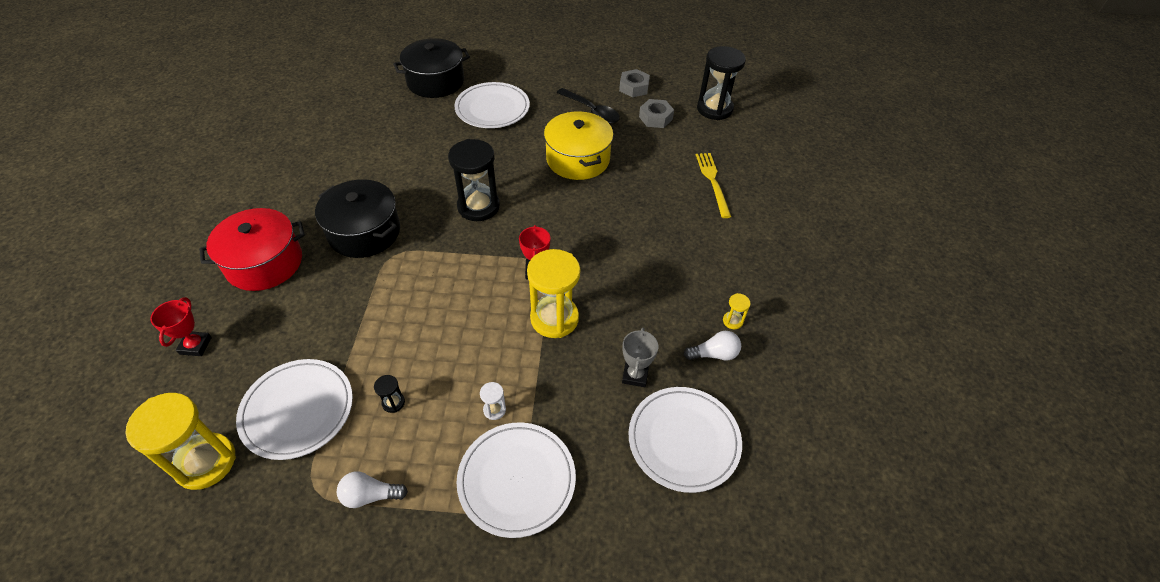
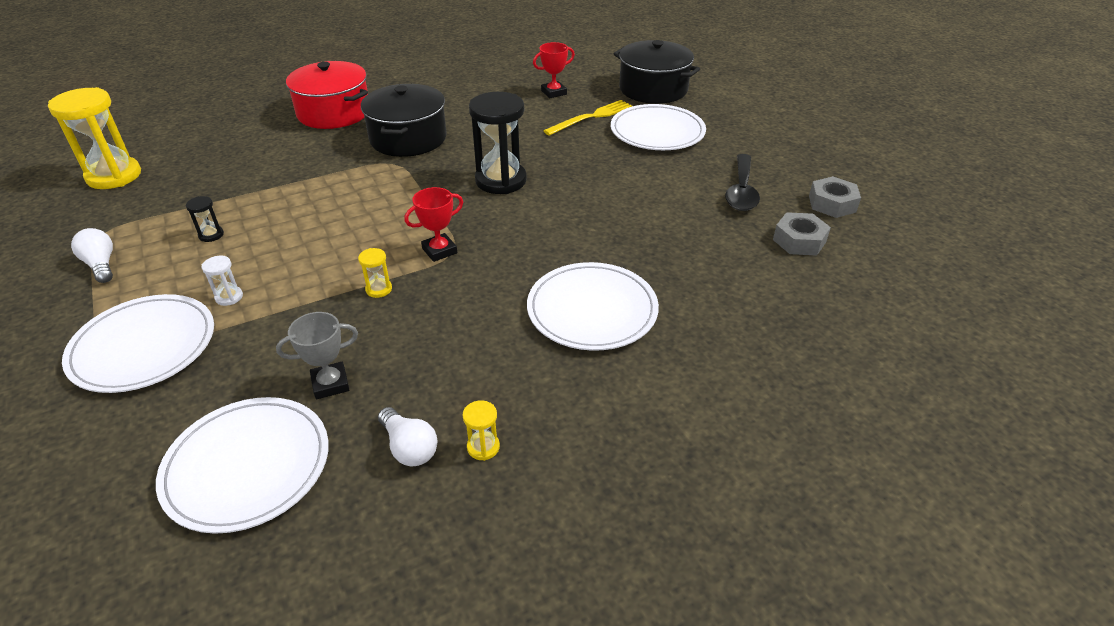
camera: 60 degrees right, 10 degrees down
(195, 345) = (227, 124): red trophy -> red trophy (554, 92)
(297, 410) = (182, 192): white plate -> white plate (592, 310)
(554, 318) = (379, 289): yellow hourglass -> yellow hourglass, size x0.42
(578, 159) = (646, 212): yellow pot -> none
(712, 182) = (738, 334): yellow fork -> yellow fork (591, 117)
(714, 109) = (894, 284): black hourglass -> none

